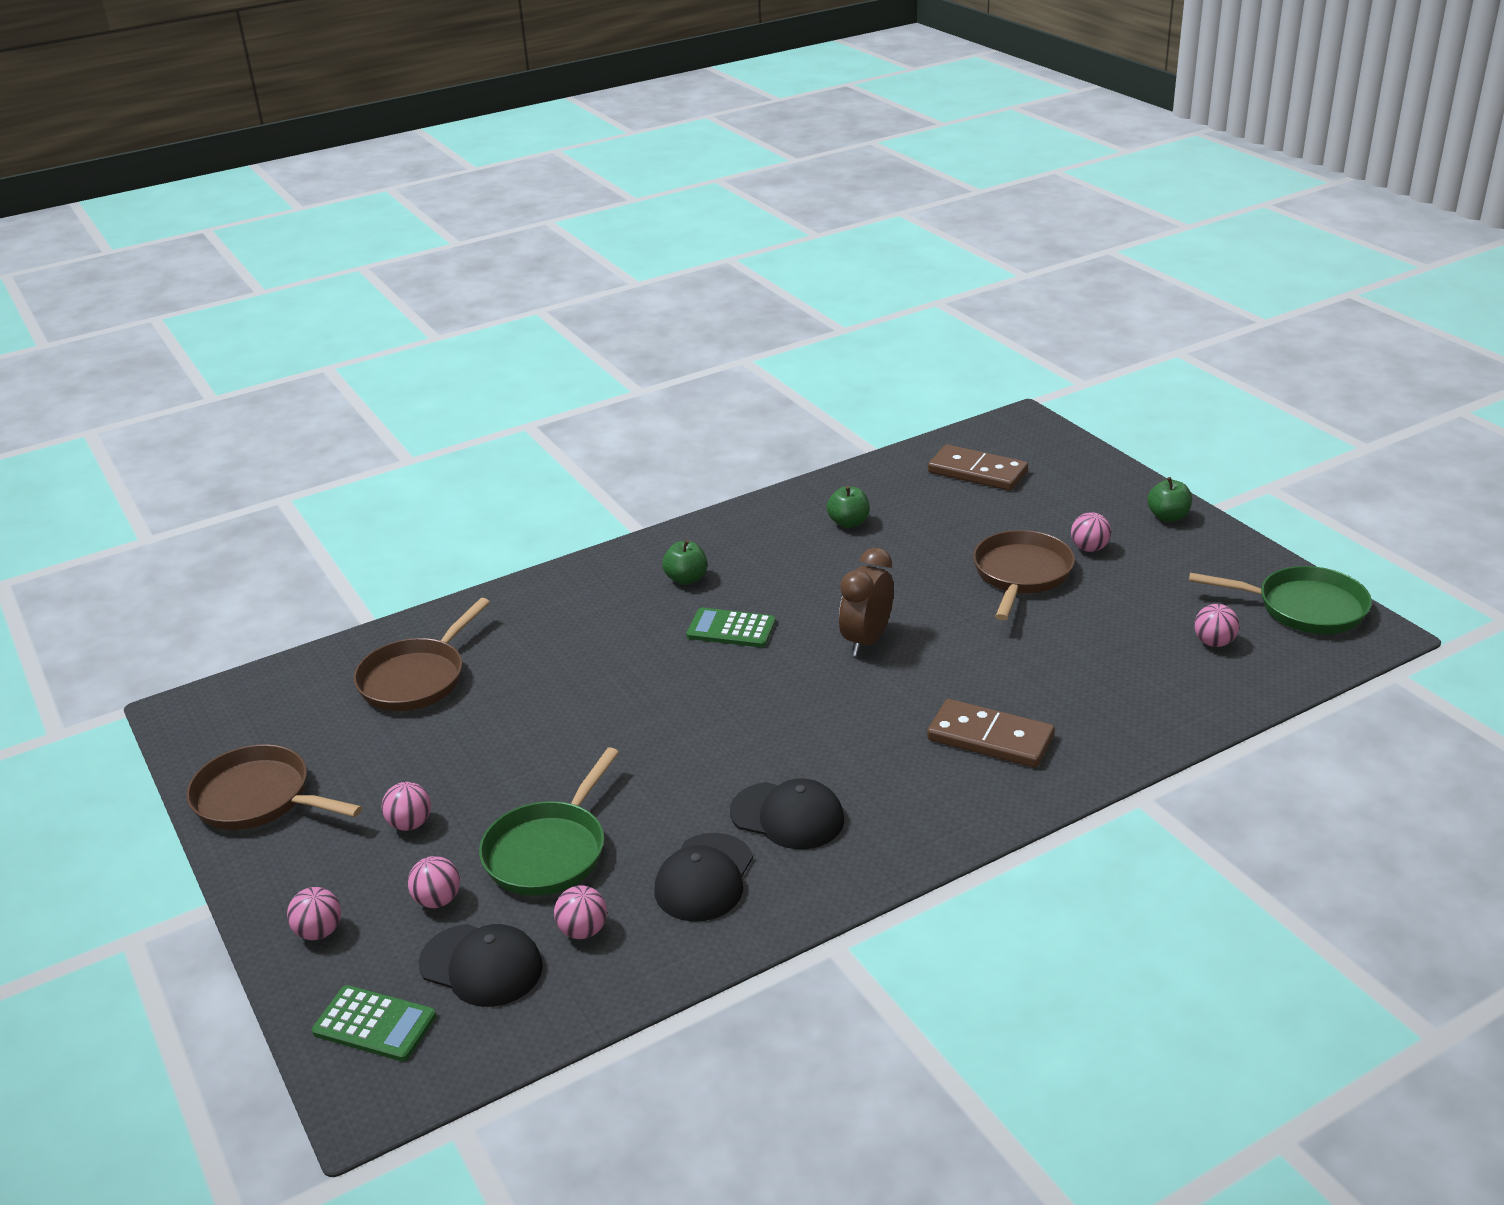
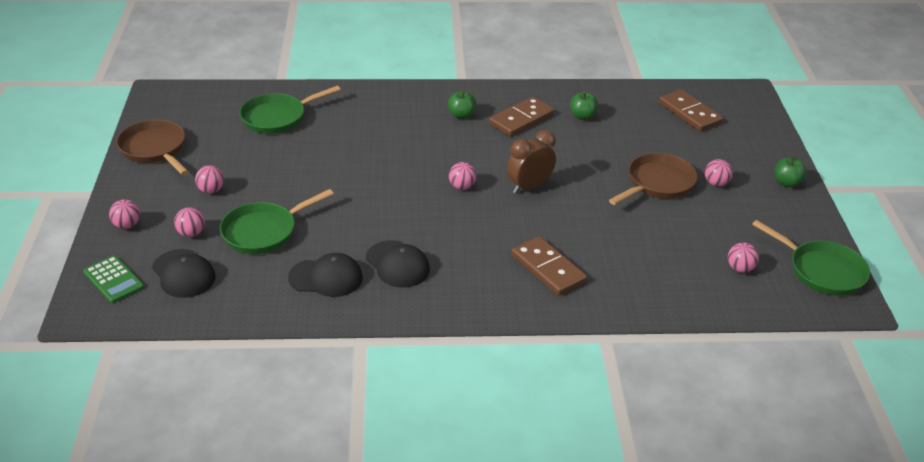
camera: 25 degrees right, 5 degrees up
(417, 678) = (277, 117): brown pan -> green pan
(583, 931) = (244, 278): pink ball -> pink ball (462, 187)
(704, 878) = (326, 278): black cap -> black cap turned 135 degrees counterclockwise
(731, 629) = (460, 152): green calculator -> none
(772, 555) = (521, 119): none -> brown domino

